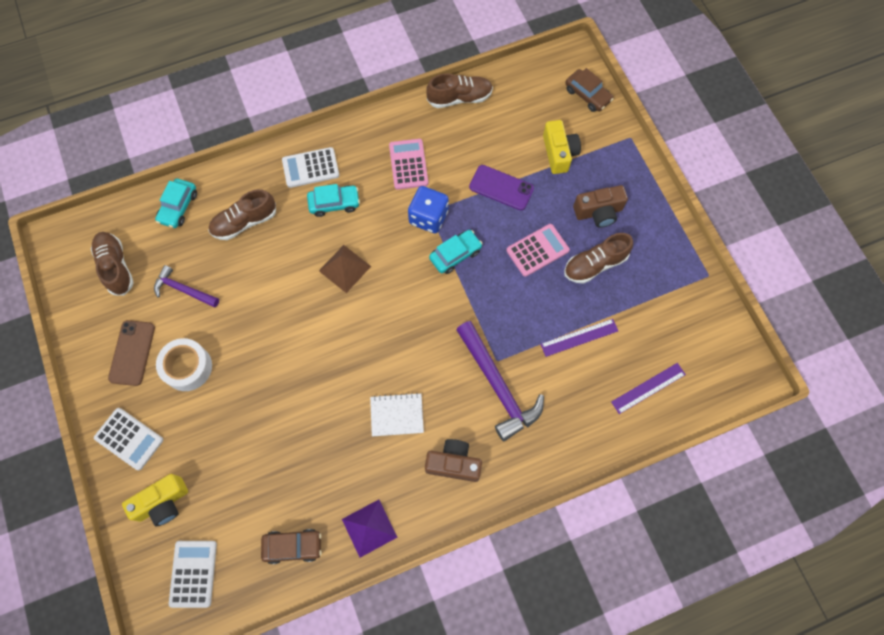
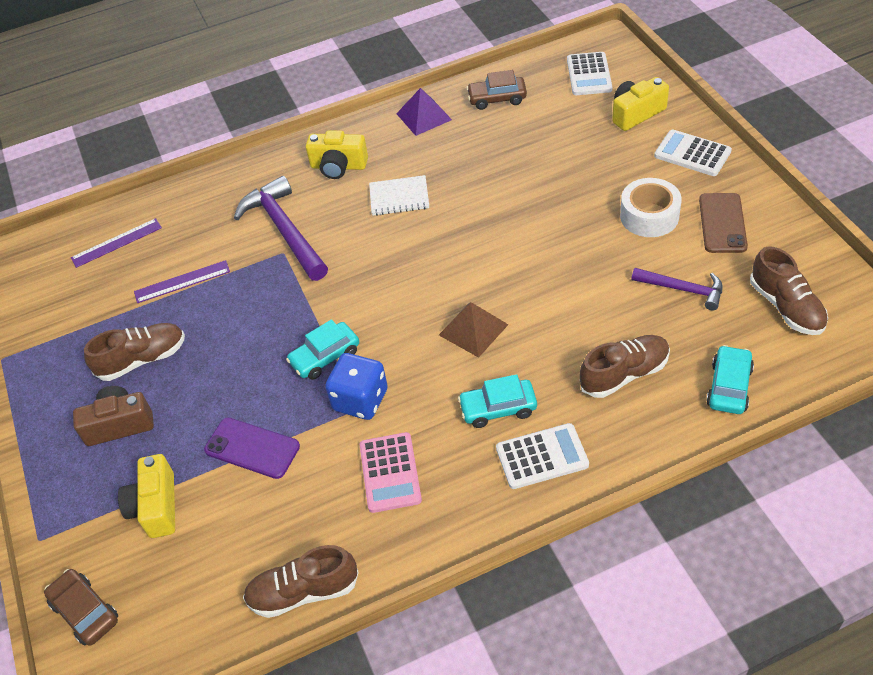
camera: 175 degrees left, 20 degrees down
(453, 463) = (338, 166): brown camera -> yellow camera
(537, 250) = (214, 370): pink calculator -> none

